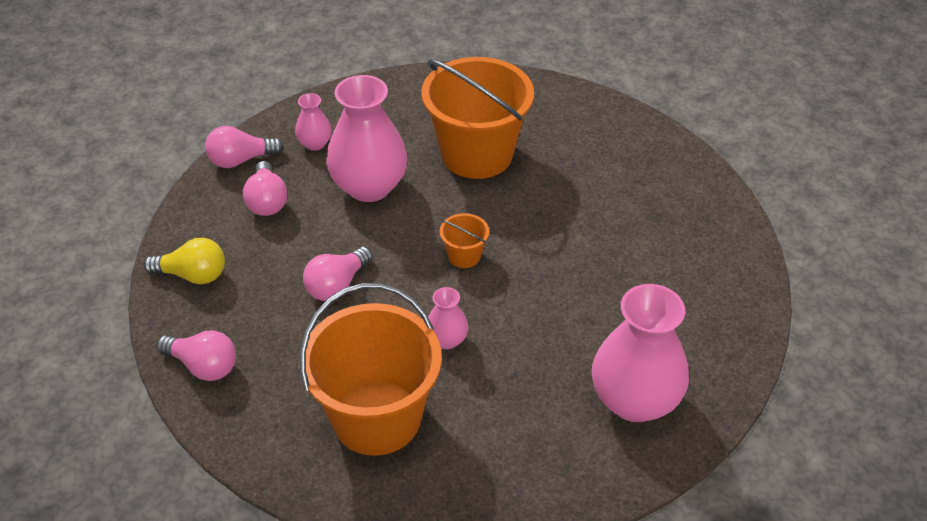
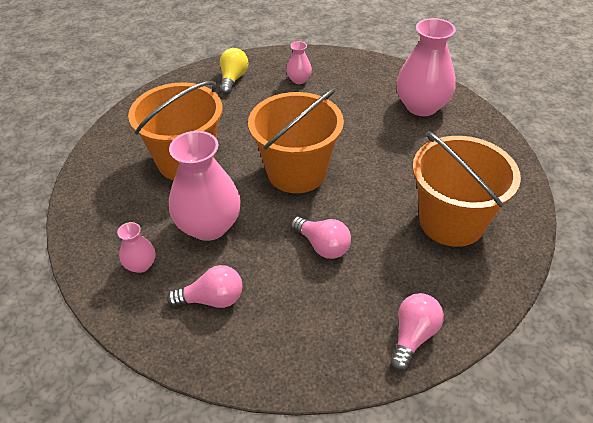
camera: 85 degrees left, 0 degrees up
(193, 275) = (303, 354): yellow light bulb -> yellow light bulb (233, 79)
(241, 160) = (147, 325): pink light bulb -> none
(447, 340) = (378, 184): pink vase -> pink vase (299, 80)
(464, 256) = (296, 172): orange bucket -> orange bucket, size x2.40

